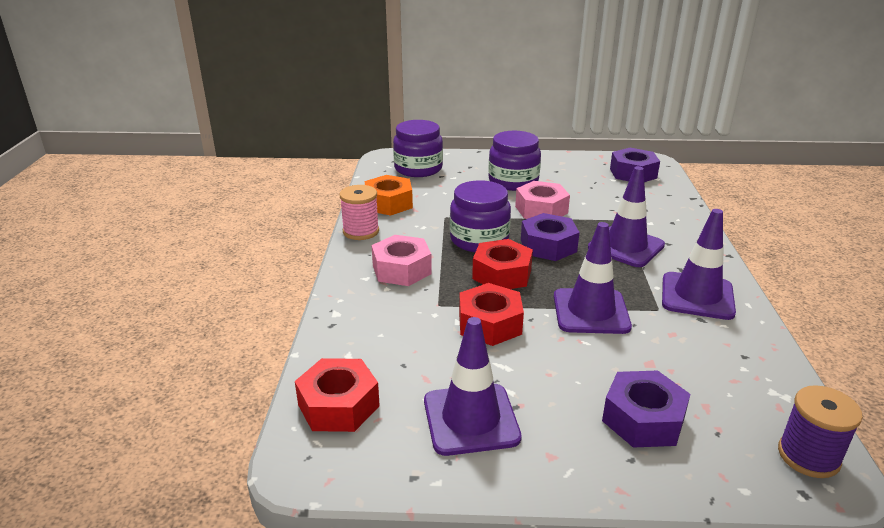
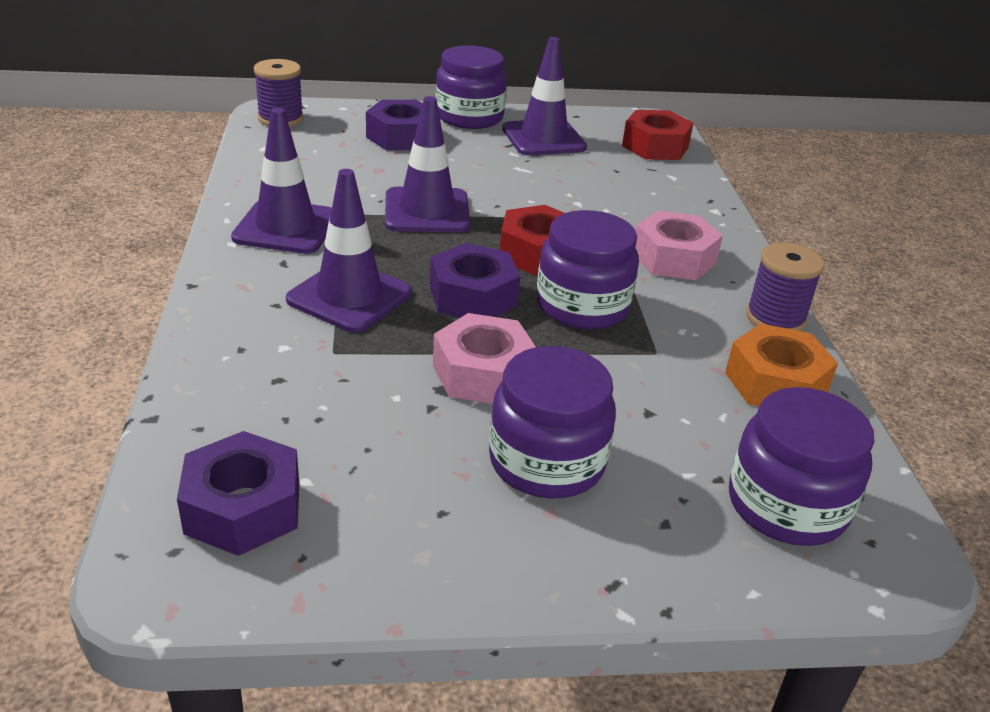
camera: 170 degrees right, 5 degrees up
(361, 231) = (775, 318): pink spool -> purple spool
(489, 324) = (542, 200): red nut -> none
(564, 467) = (469, 117): none -> purple jar

